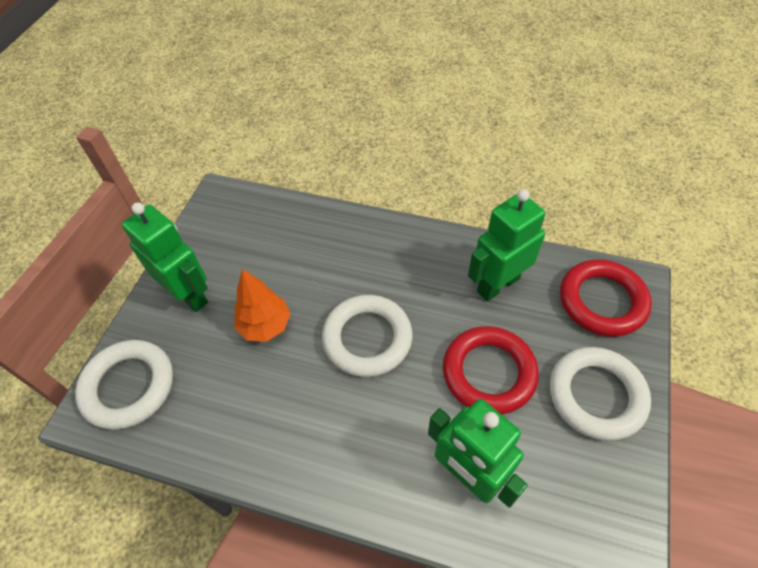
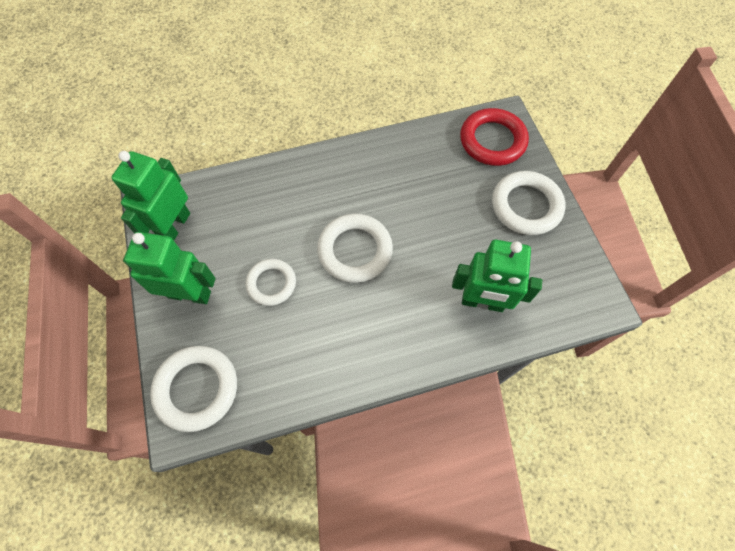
camera: 35 degrees left, 10 degrees up
(265, 326) = (271, 283): orange tree -> white ring
(488, 373) = (452, 228): red ring -> none
(497, 284) = (418, 164): green robot -> green robot (175, 226)

